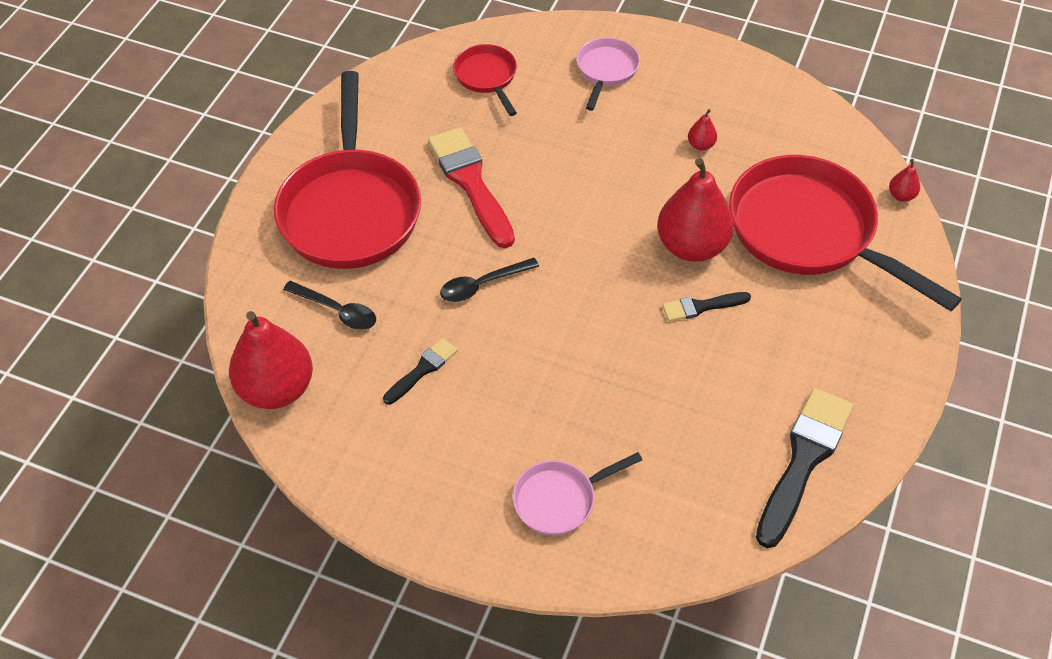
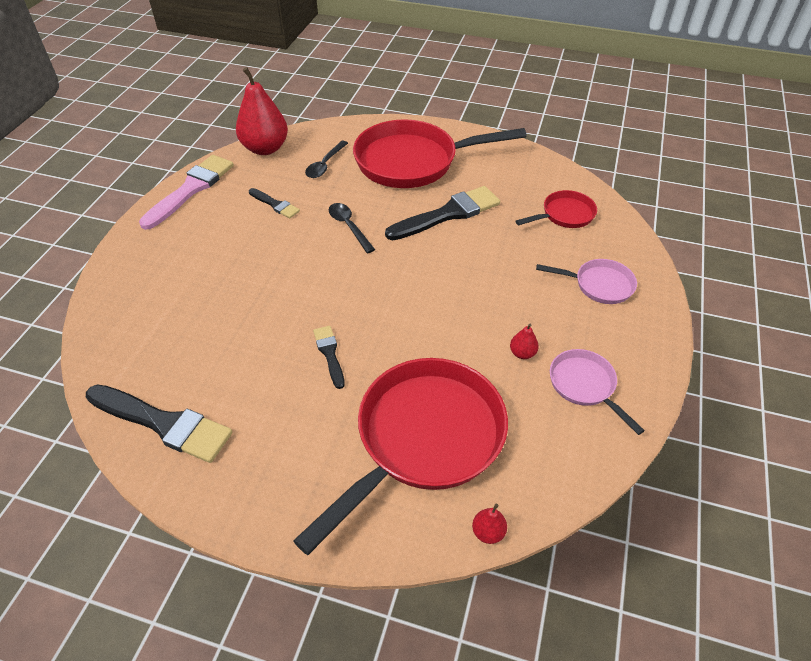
camera: 85 degrees right, 5 degrees down
(367, 483) = (191, 189): none -> pink brush
(470, 183) = (448, 214): red brush -> black brush
(559, 500) = (159, 275): pink pan -> pink pan (584, 385)
(691, 246) = (396, 347): red pear -> none

